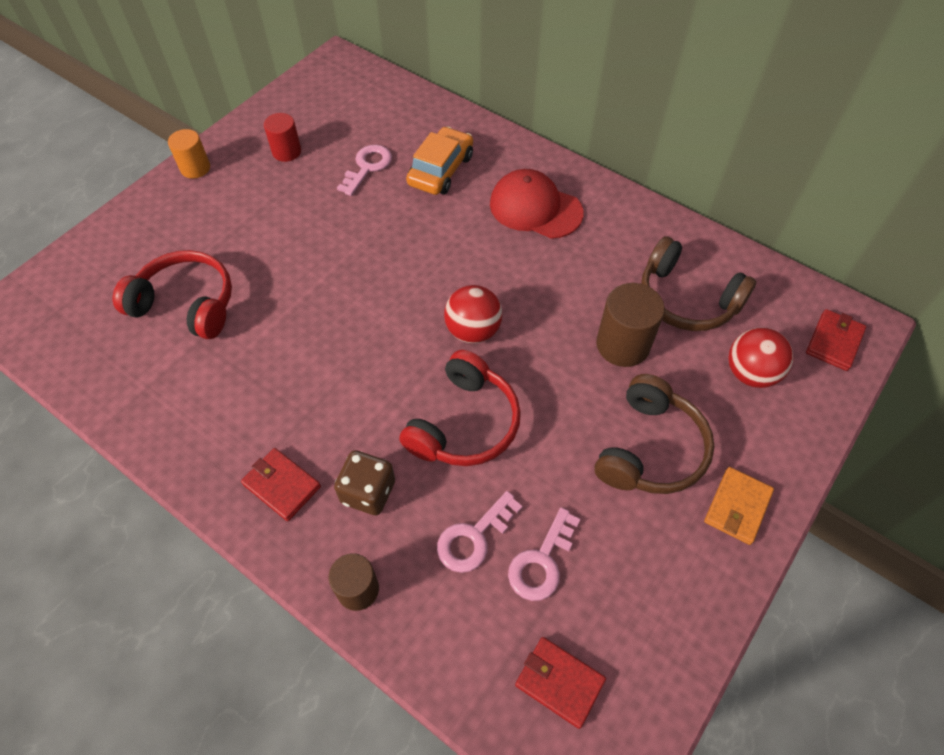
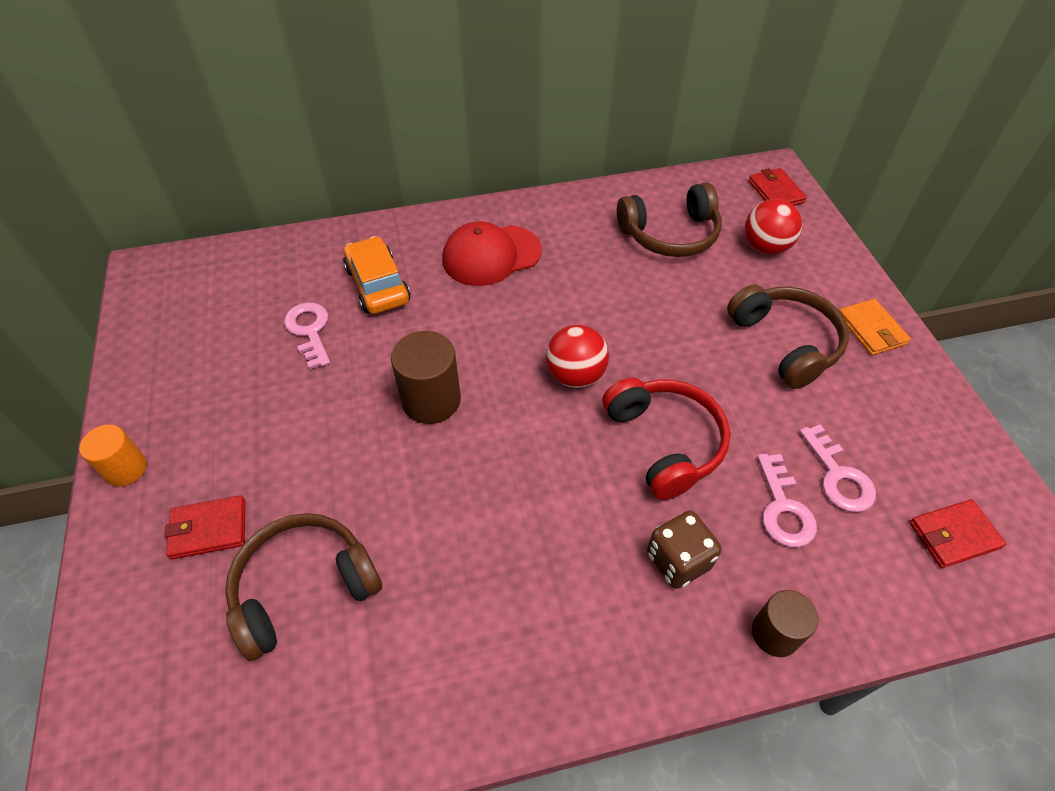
camera: 50 degrees left, 5 degrees down
(186, 304) = (304, 588): red headphones -> brown headphones
(282, 485) = (613, 631): red wallet -> red wallet (208, 529)
(286, 152) = (209, 378): red cylinder -> none
(623, 345) = (678, 295): brown cylinder -> brown cylinder (431, 400)

